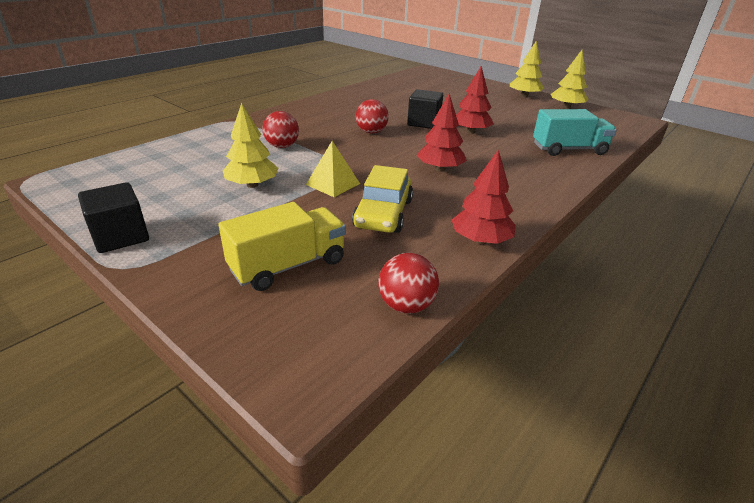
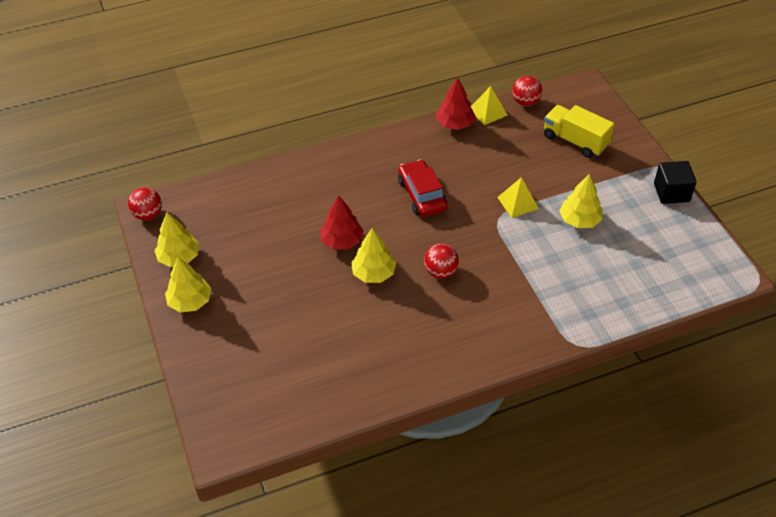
camera: 150 degrees left, 15 degrees up
(282, 146) = (539, 271): red ball -> red ball (148, 214)
(288, 265) = (575, 141): yellow truck -> yellow truck turned 45 degrees clockwise
(383, 213) = (499, 162): yellow car -> none
(424, 123) = (373, 273): black cube -> yellow tree
(440, 169) = (422, 195): red tree -> red car
(452, 270) = (488, 112): none -> yellow pyramid
(568, 150) = (285, 185): turquoise truck -> none

